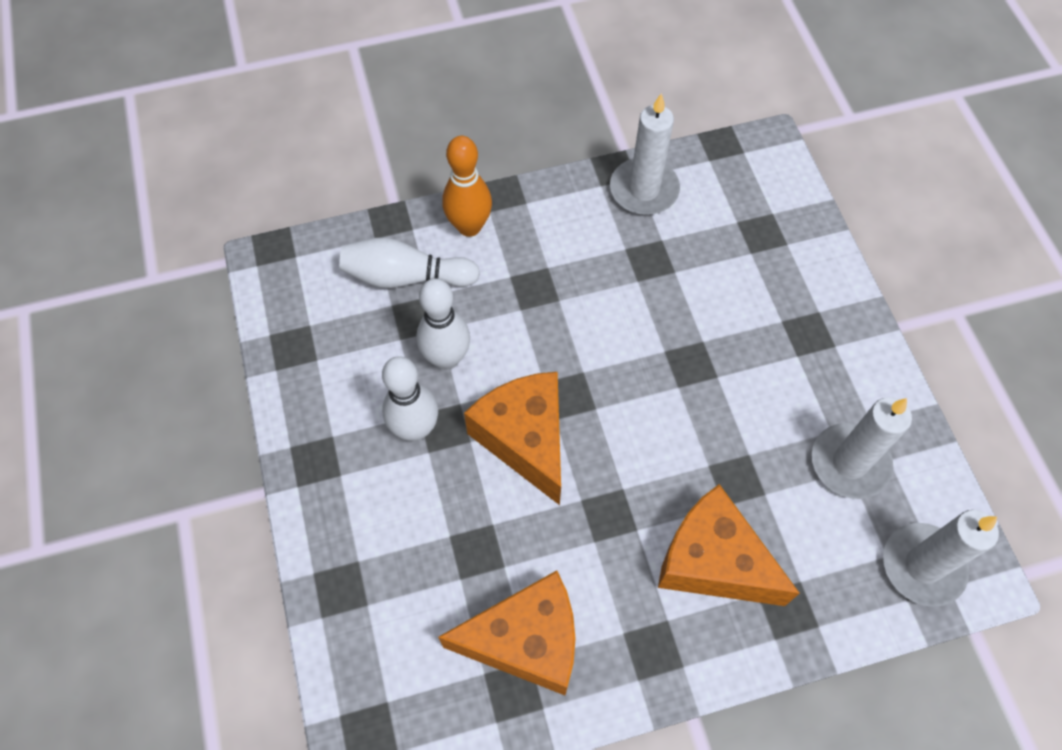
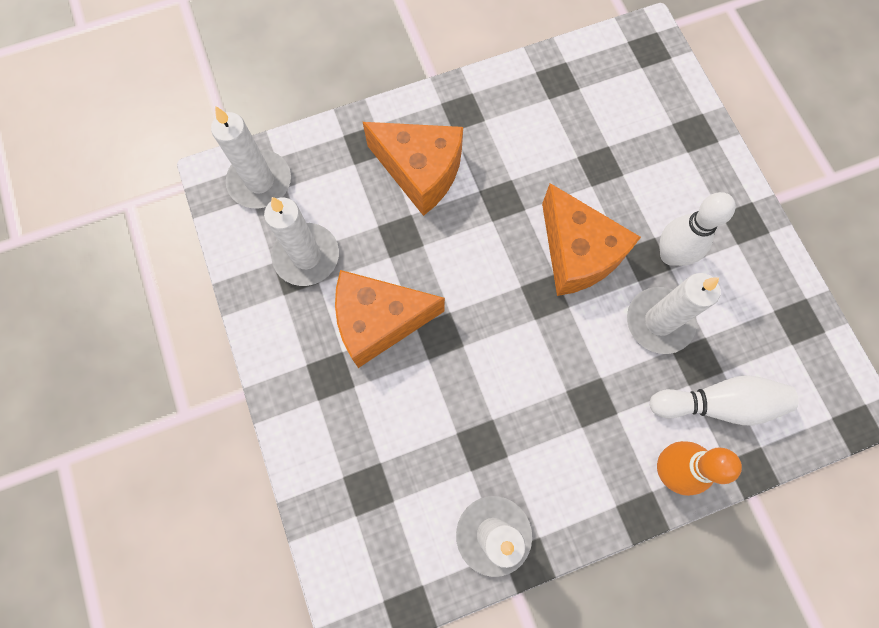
camera: 175 degrees right, 10 degrees up
(447, 358) = (659, 321): white bowling pin -> white candle
(526, 641) = (553, 109): orange cheese -> orange cheese (379, 321)

